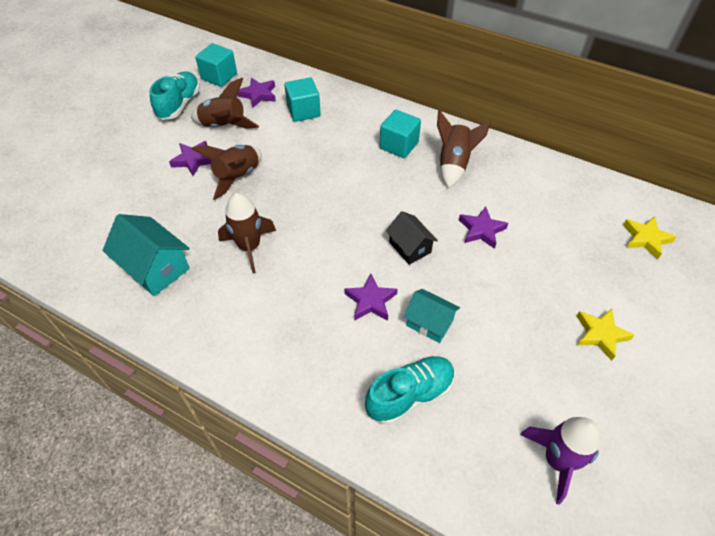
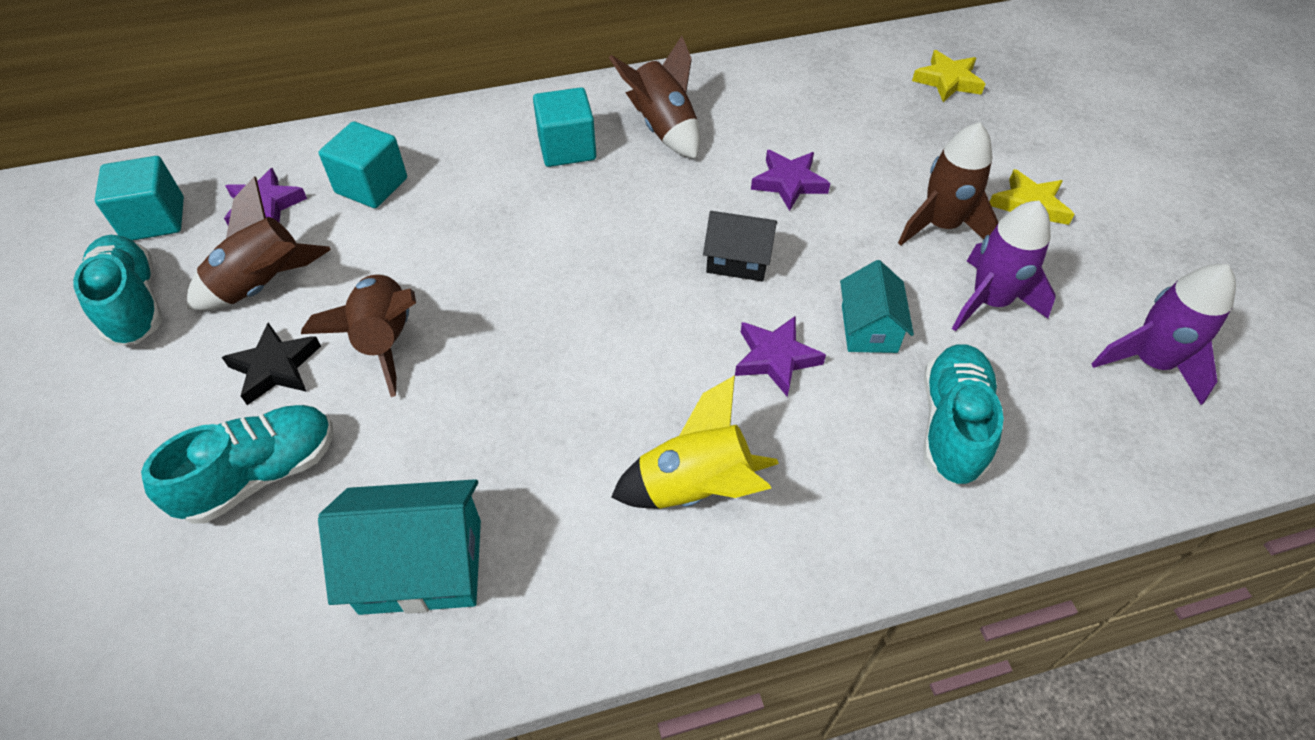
camera: 45 degrees left, 0 degrees up
(148, 195) = (261, 475): none -> turquoise shoe
(193, 160) = (275, 367): purple star -> black star
(249, 247) = (533, 419): brown rocket -> brown rocket (941, 225)
(273, 323) = (696, 487): none -> yellow rocket
(429, 323) = (869, 328): turquoise house -> turquoise house turned 75 degrees counterclockwise
(508, 360) = (989, 301): none -> purple rocket

